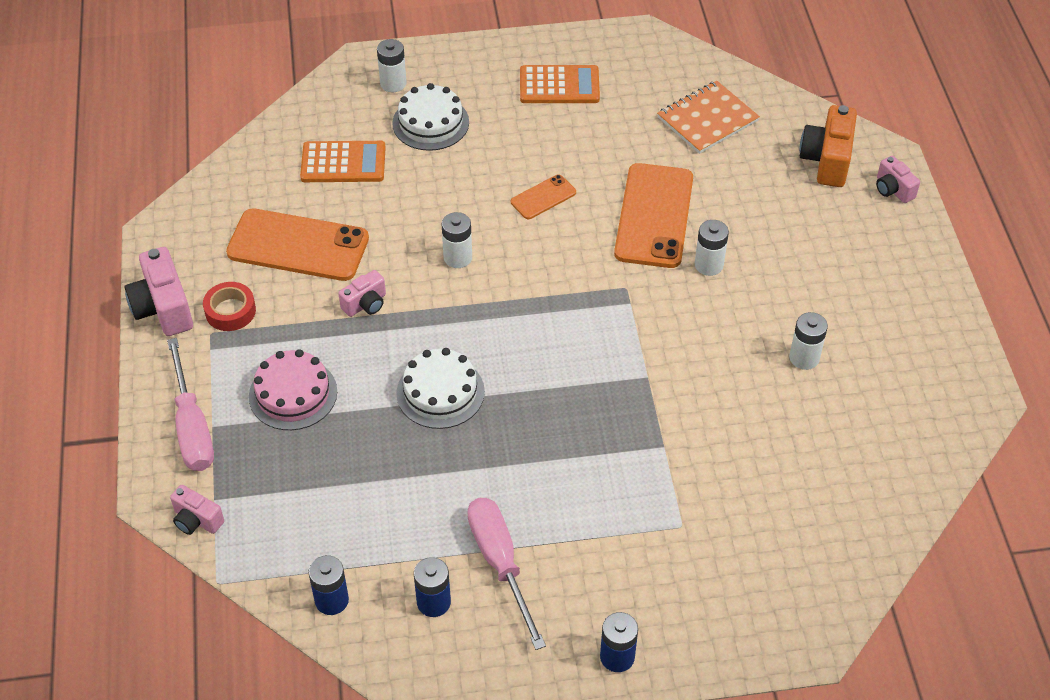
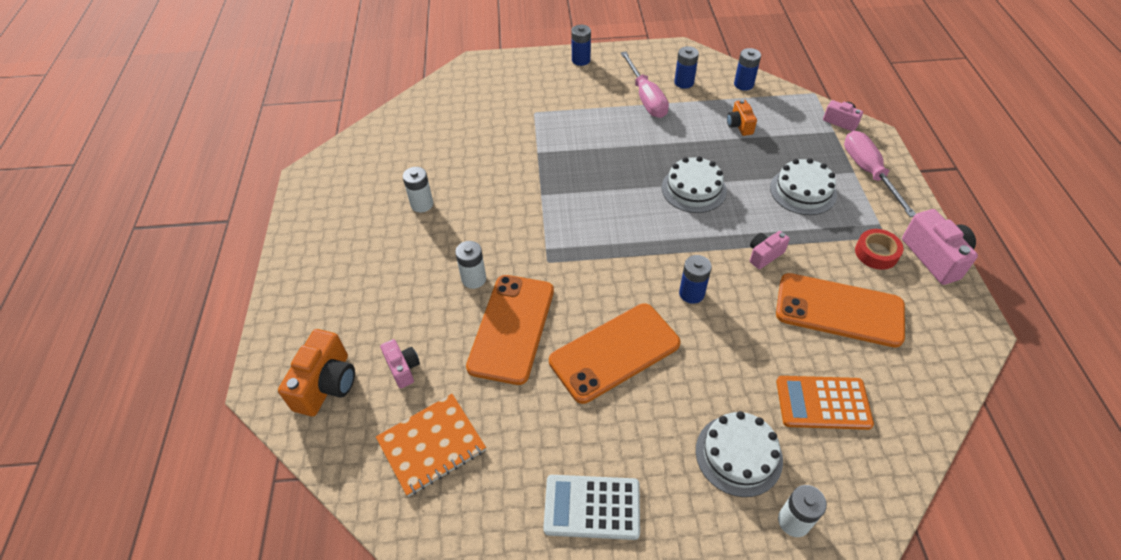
camera: 175 degrees left, 0 degrees up
(293, 394) = (803, 191): pink cake -> white cake
(356, 508) = (739, 125): none -> orange camera
(458, 257) = (691, 293): white battery -> blue battery
(543, 197) = (614, 352): orange phone -> orange phone, size x2.05
(559, 85) = (592, 507): orange calculator -> white calculator
(893, 189) = (280, 347): pink camera -> pink camera (403, 368)

